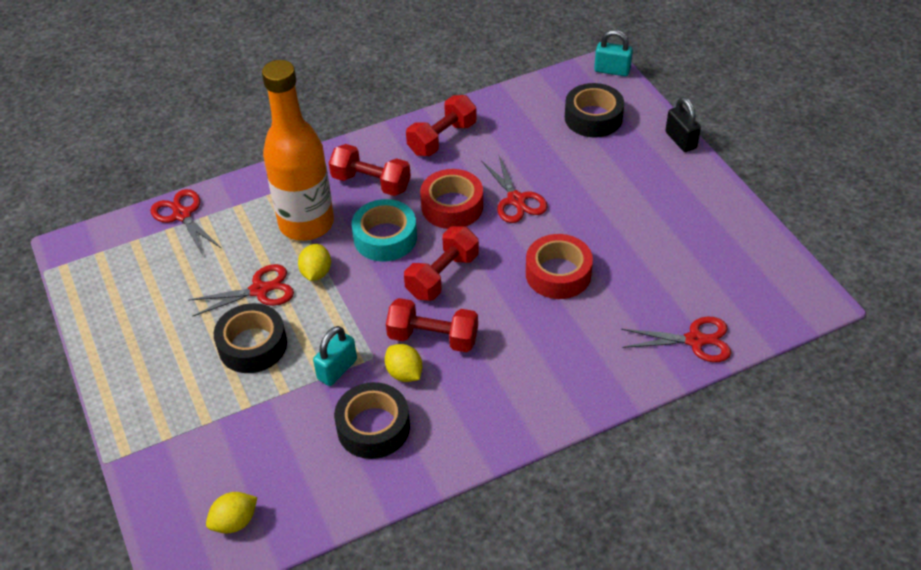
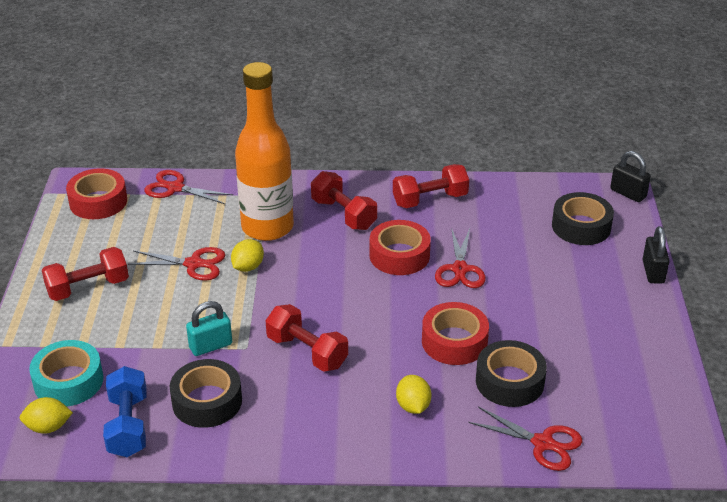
camera: 25 degrees right, 10 degrees down
(110, 259) = (98, 201): none -> red tape
(182, 215) = (175, 188): red scissors -> red scissors turned 60 degrees counterclockwise
(252, 345) = (158, 303): black tape -> black tape (509, 381)
(314, 485) = (128, 425): none -> blue dumbbell
(385, 237) = (324, 260): turquoise tape -> turquoise tape (68, 381)
(404, 373) = (263, 370): yellow lemon -> yellow lemon (413, 406)
(442, 276) = (351, 306): red dumbbell -> red dumbbell (88, 288)
(612, 70) = (628, 193): turquoise padlock -> black padlock

